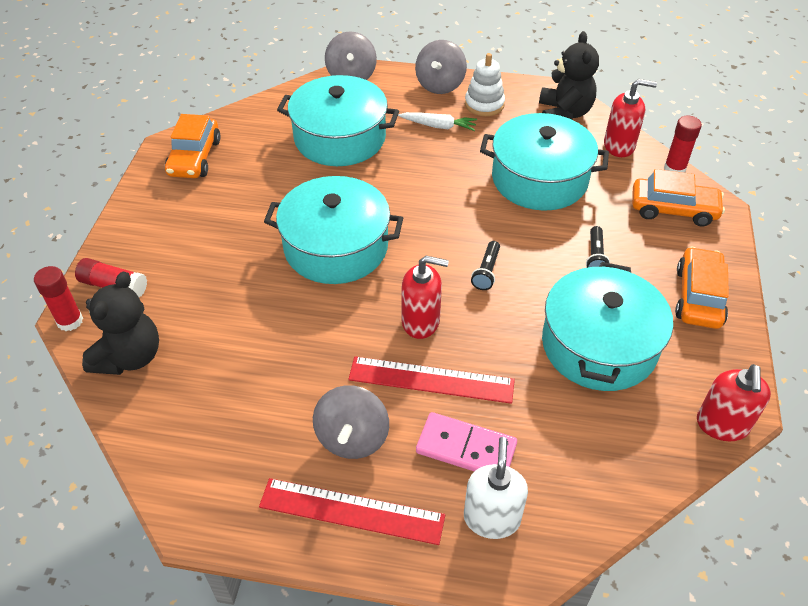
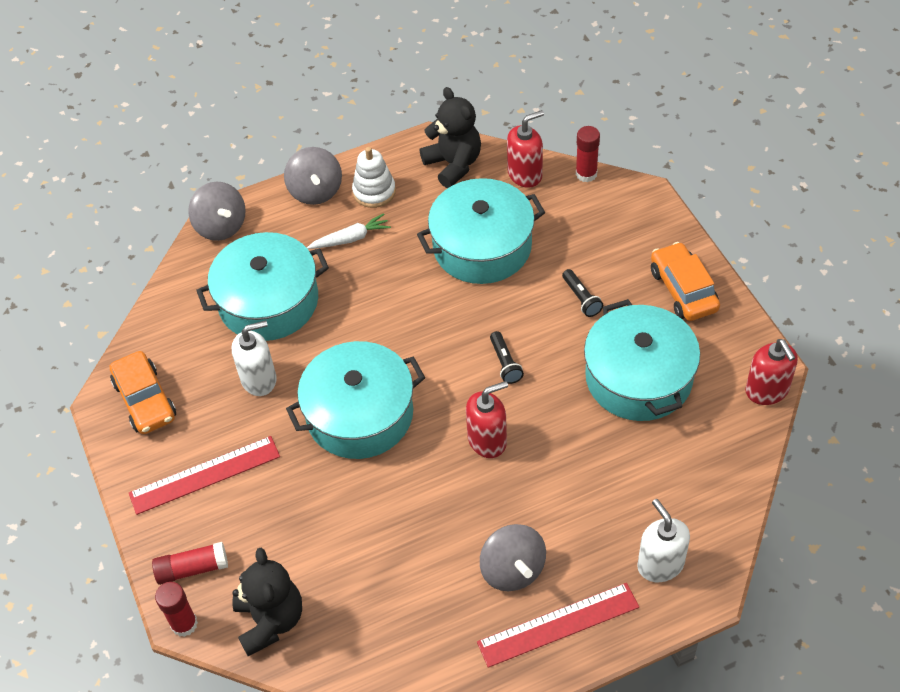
camera: 30 degrees left, 5 degrees up
(285, 184) = (259, 379): none -> white soap dispenser
(431, 380) = (534, 485): red ruler -> red ruler (205, 475)
(466, 448) = (603, 523): pink domino -> none
(673, 209) = (612, 216): orange car -> none

